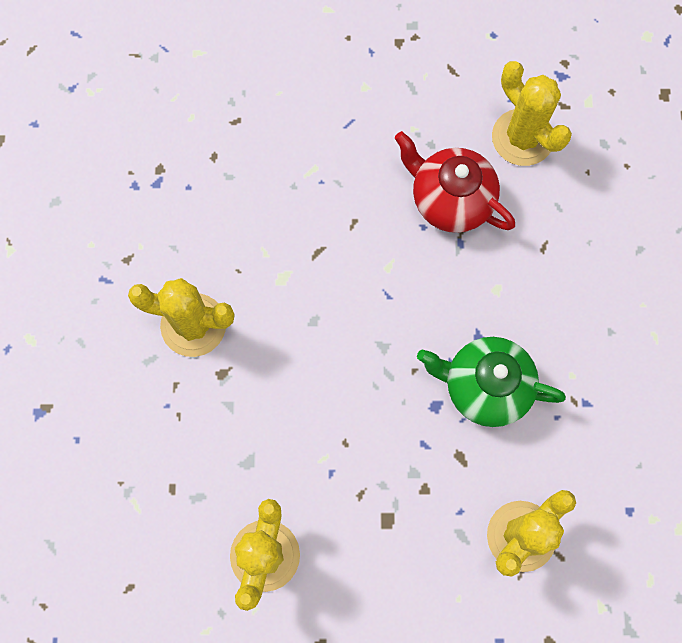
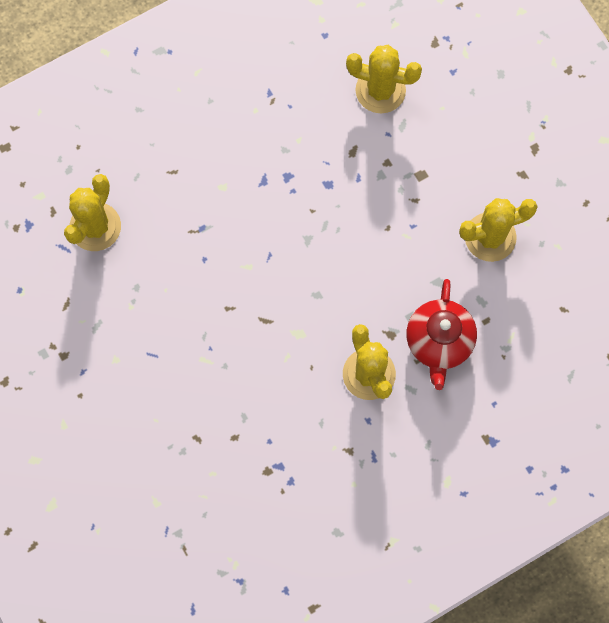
camera: 120 degrees left, 0 degrees up
(450, 200) = (173, 251): red teapot -> red teapot (439, 342)
(484, 387) = (296, 160): green teapot -> none

